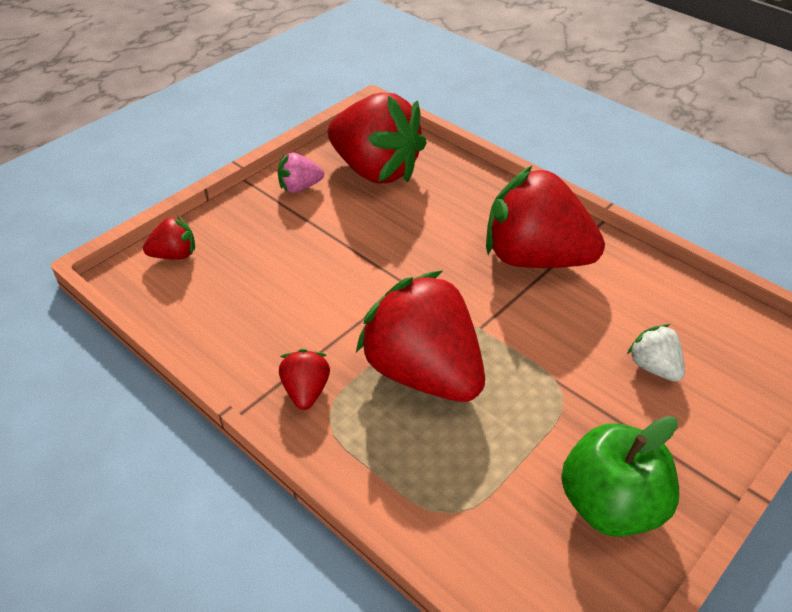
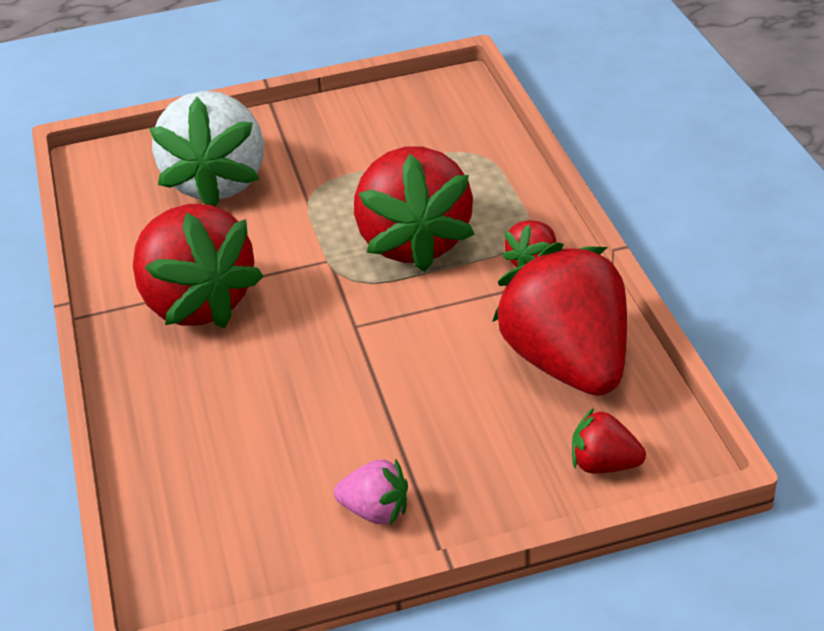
camera: 145 degrees left, 5 degrees down
(375, 170) = (250, 497): red strawberry -> red strawberry (568, 363)
(610, 504) = (360, 124): green apple -> none
(653, 367) = (218, 182): white strawberry -> white strawberry, size x2.25

